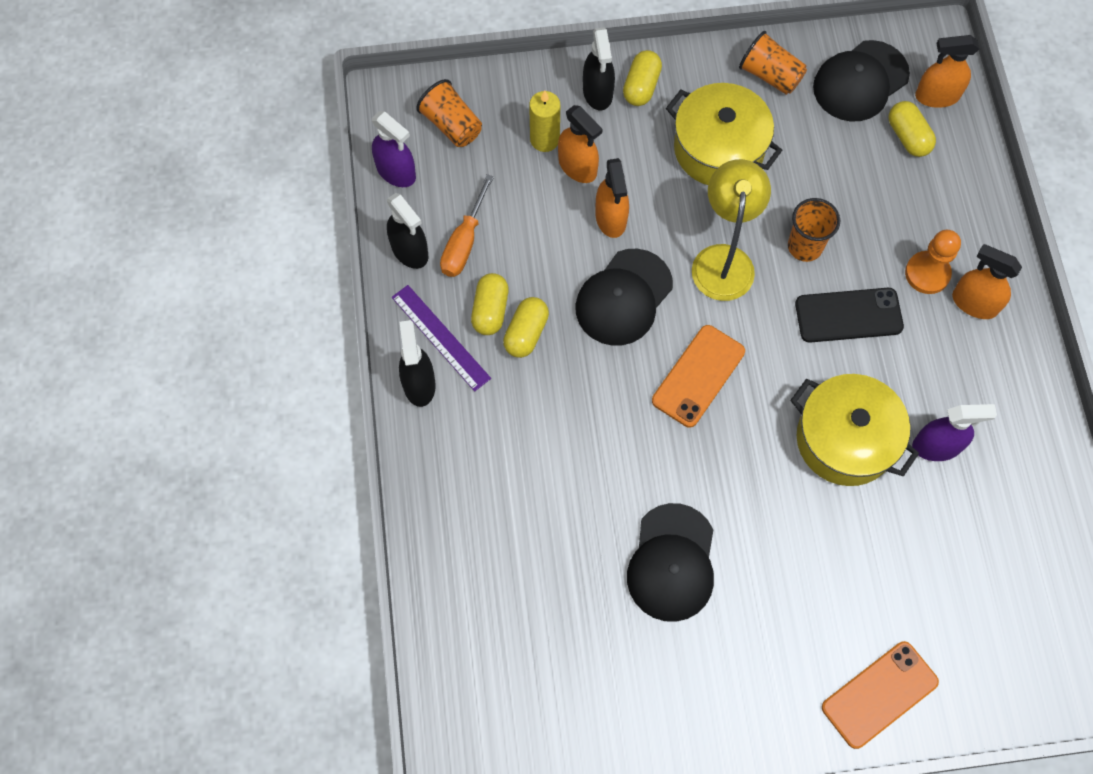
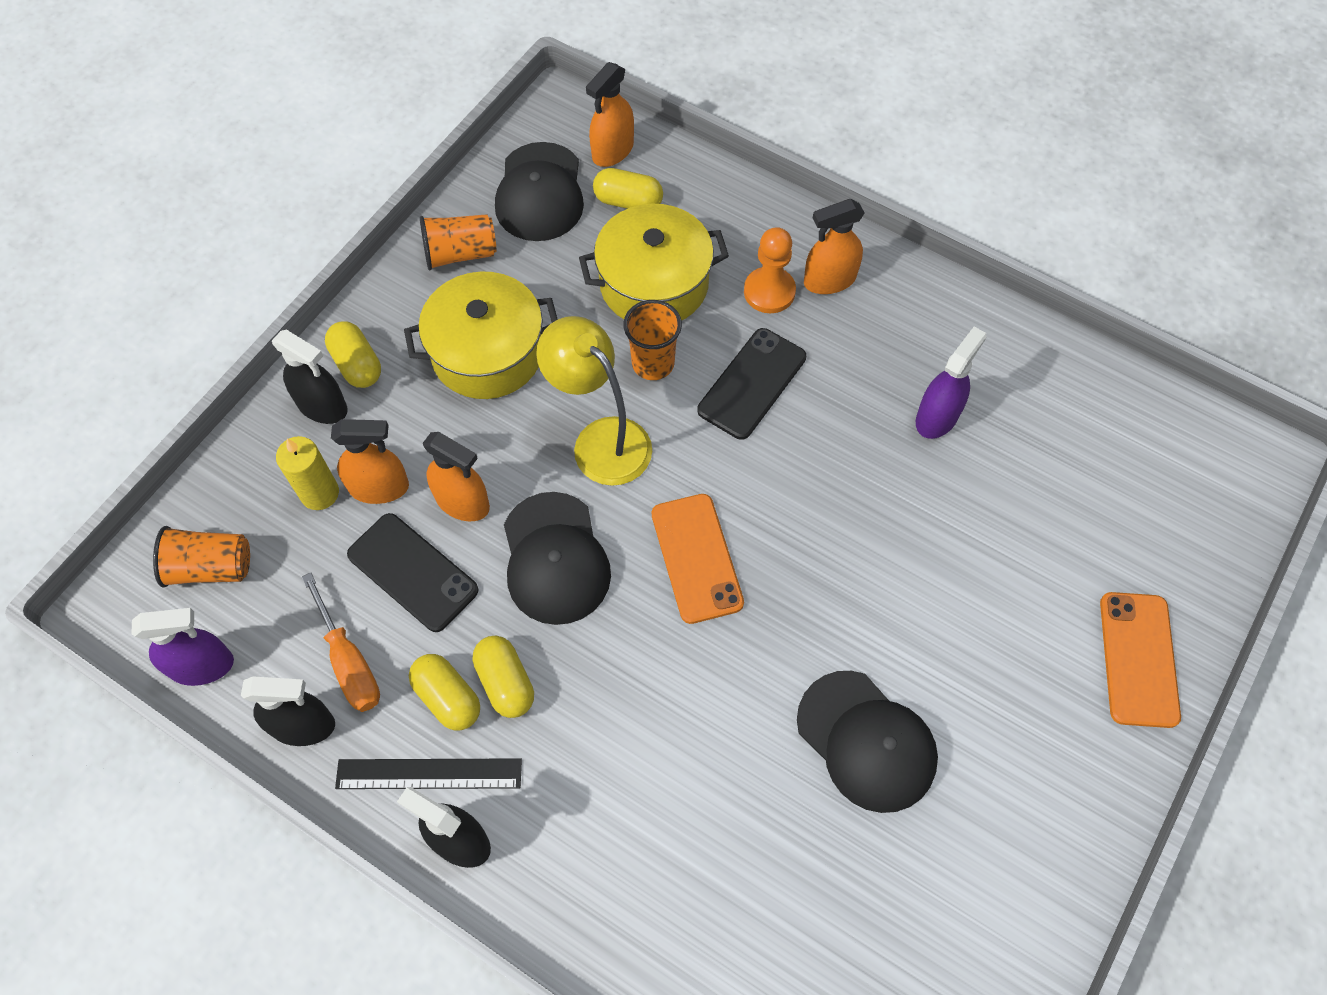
camera: 50 degrees left, 5 degrees down
(441, 337) = (429, 773): purple ruler -> black ruler
(544, 229) = (413, 572): none -> black phone
(845, 439) = (868, 485): yellow pot -> yellow pot (654, 284)

